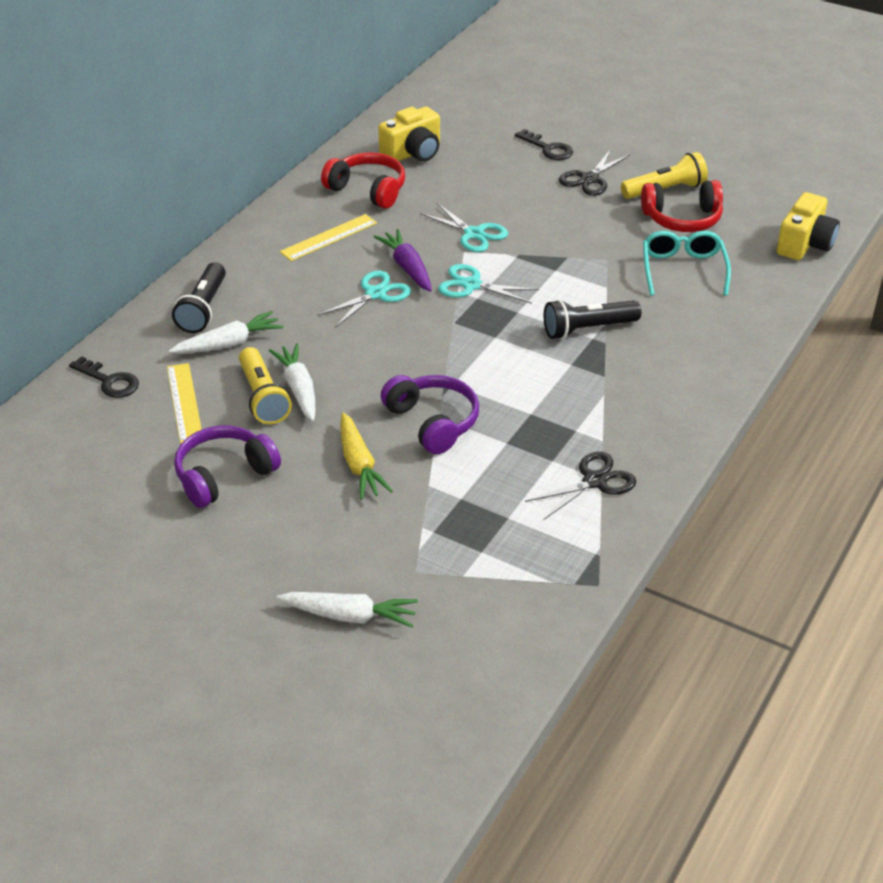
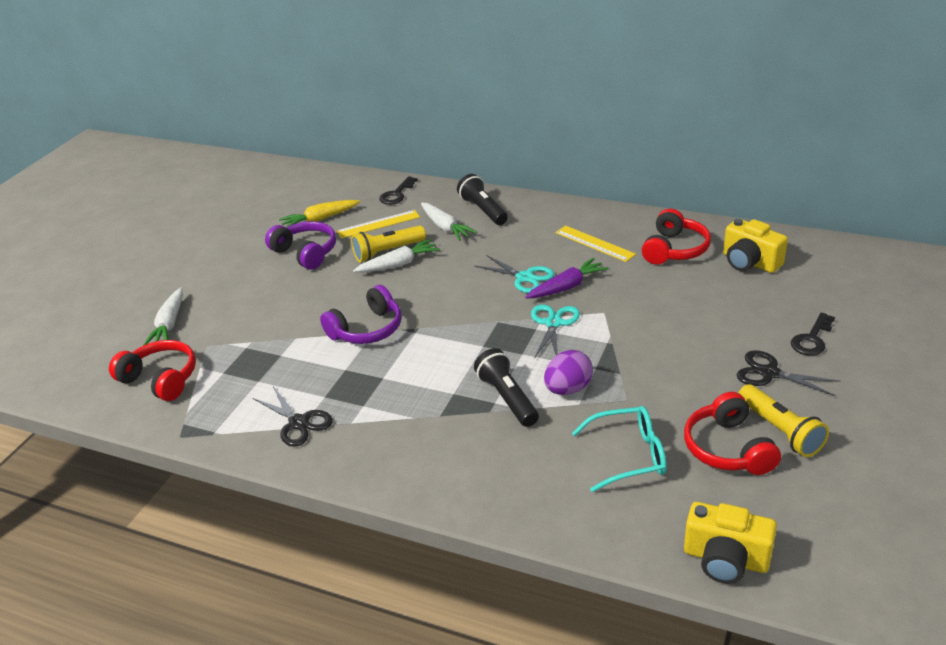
camera: 85 degrees right, 5 degrees down
(203, 309) = (483, 210): black flashlight -> black flashlight turned 60 degrees clockwise
(359, 464) = (317, 304): yellow carrot -> yellow carrot (320, 219)
(474, 234) = (633, 314): turquoise scissors -> none
(478, 613) = (161, 379): none -> red headphones
(583, 290) = (568, 389): none -> purple egg

